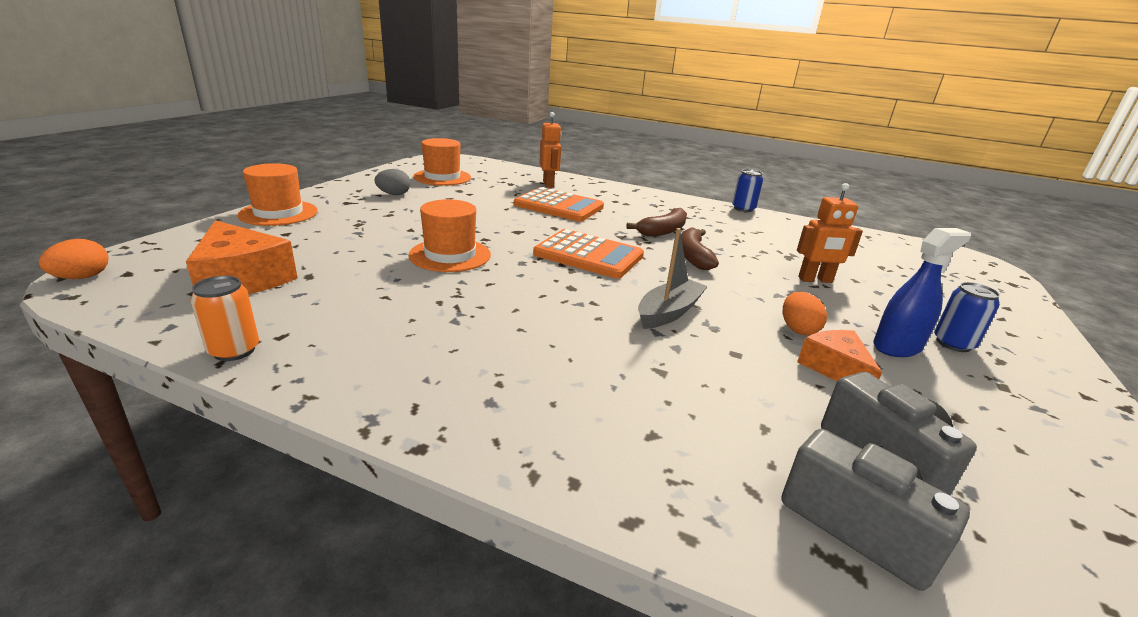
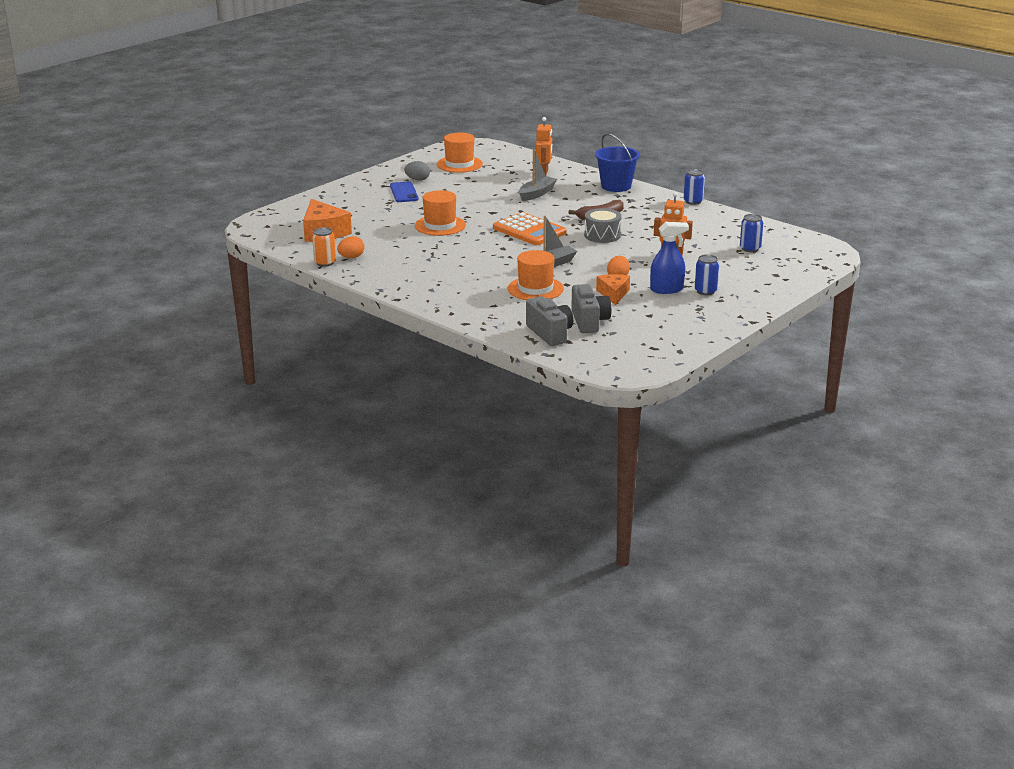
camera: 20 degrees right, 0 degrees up
(82, 277) = (248, 226): orange egg -> orange egg (351, 257)
(278, 213) = (339, 192): orange hat -> orange hat (535, 289)
(378, 210) = (404, 192): none -> blue phone
(558, 206) = (537, 194): orange calculator -> grey boat
(642, 195) = (616, 186): none -> blue bucket
(693, 256) = (602, 235): brown banana -> grey drum
(890, 263) = (750, 248): none -> blue can

